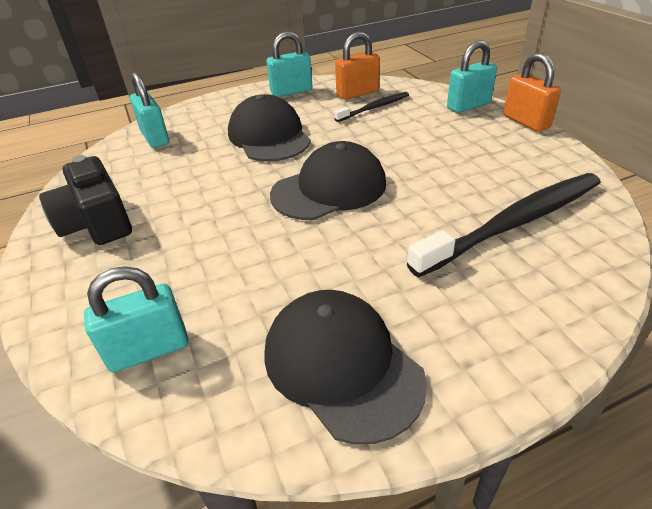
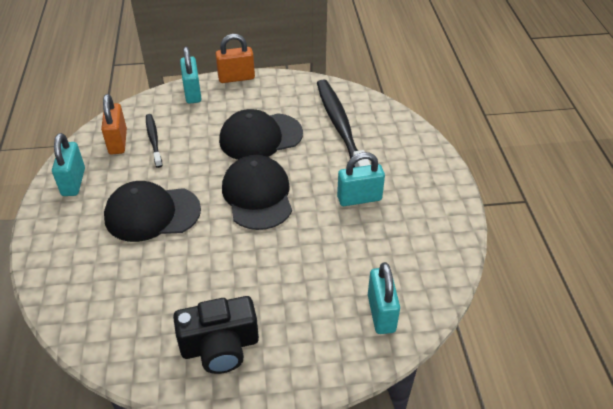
camera: 75 degrees left, 5 degrees up
(155, 138) = (88, 298): turquoise padlock -> turquoise padlock (359, 198)
(342, 365) = (420, 228): black cap -> black cap (260, 137)

